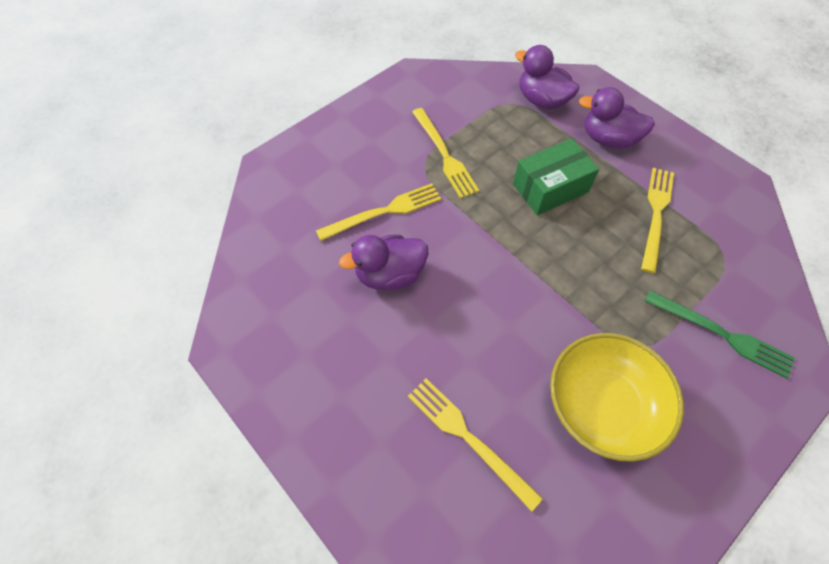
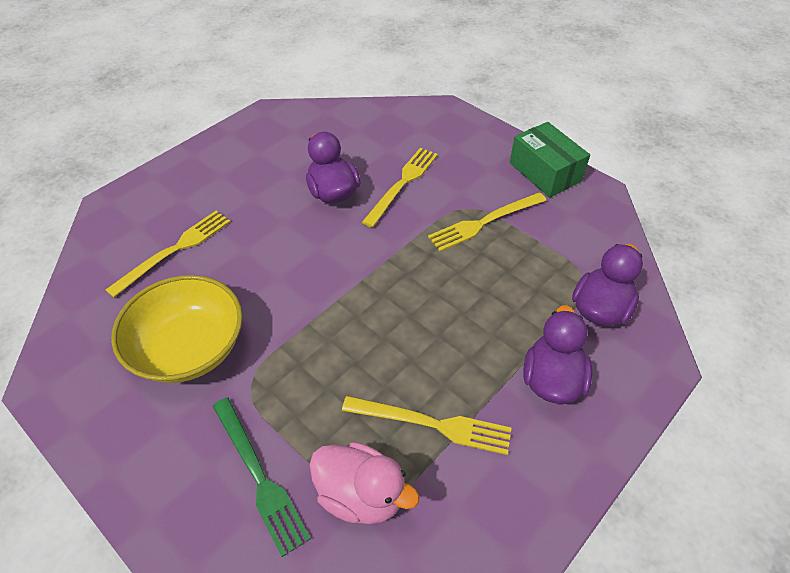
camera: 85 degrees right, 10 degrees down
(384, 212) = (402, 184): yellow fork -> yellow fork turned 120 degrees counterclockwise
(550, 188) = (455, 314): green box -> green box (545, 172)
(721, 263) = (361, 495): none -> pink duck
(721, 334) = (259, 476): green fork -> green fork turned 60 degrees counterclockwise

